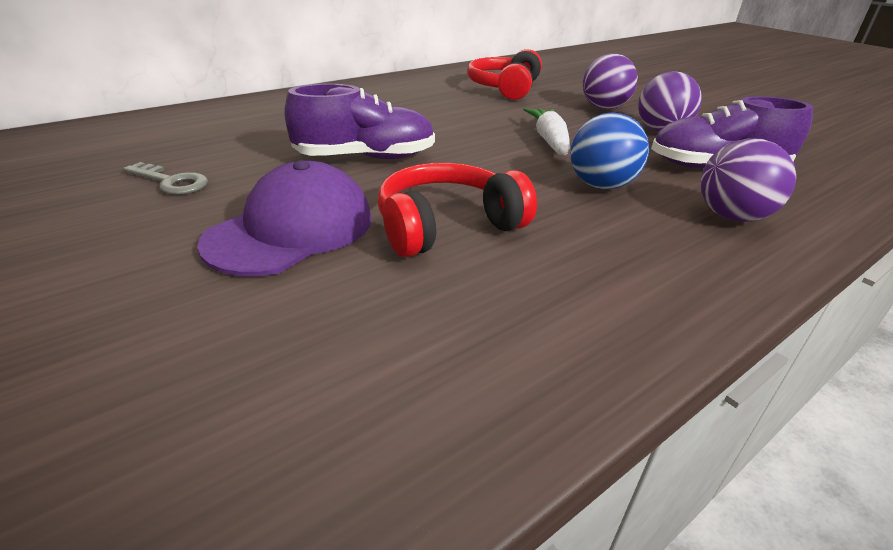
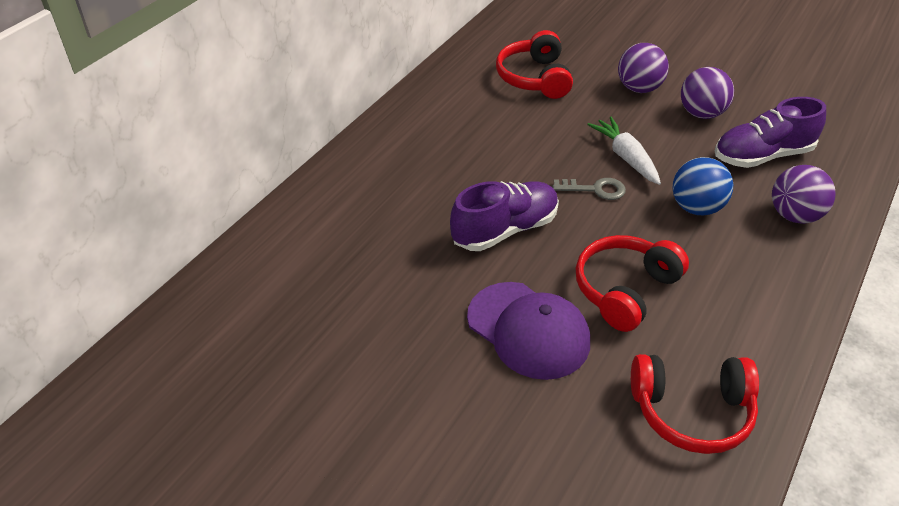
camera: 20 degrees left, 10 degrees up
(171, 182) = (389, 311): grey key -> grey key (595, 189)
(291, 229) = (528, 330): purple cap -> purple cap turned 120 degrees clockwise
(412, 370) = (691, 411): none -> red headphones

